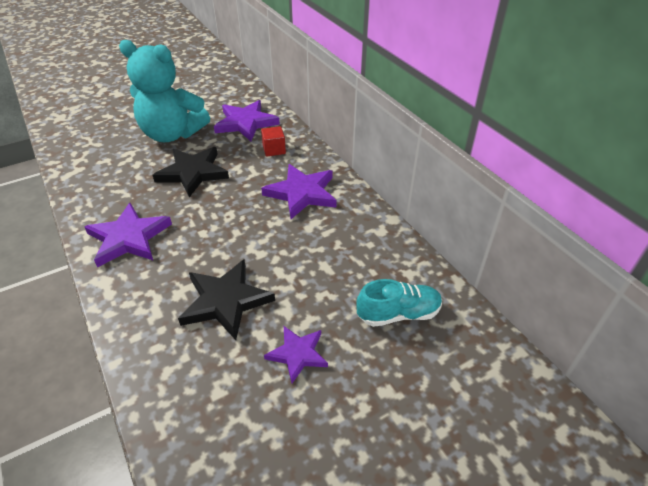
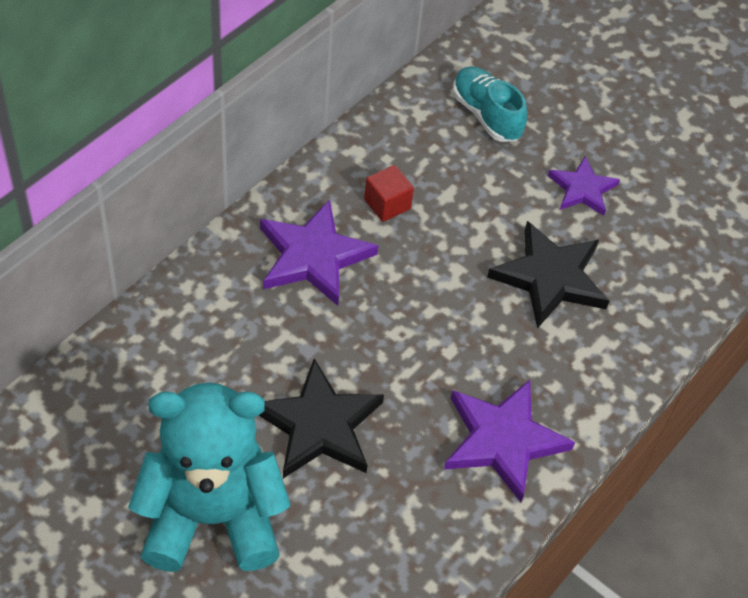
camera: 115 degrees left, 10 degrees up
(172, 134) = (212, 517): turquoise teddy bear -> turquoise teddy bear turned 90 degrees counterclockwise
(246, 123) = (133, 403): purple star -> none
(274, 150) = (209, 328): red cube -> red cube (387, 204)

